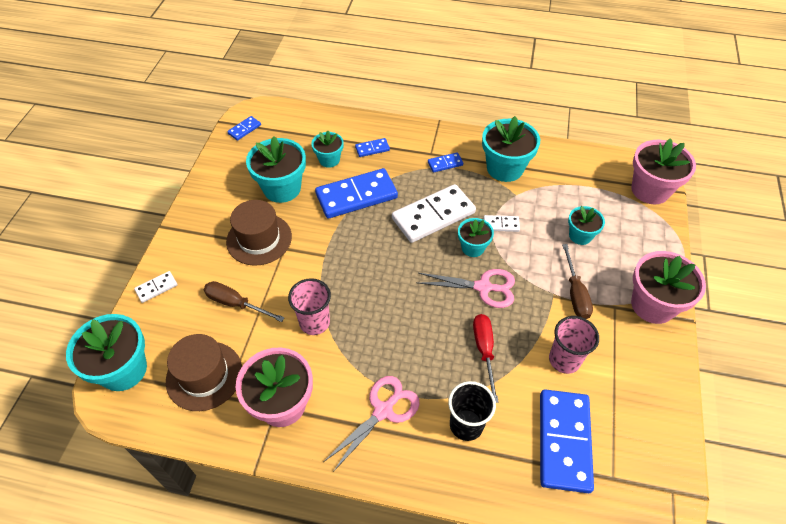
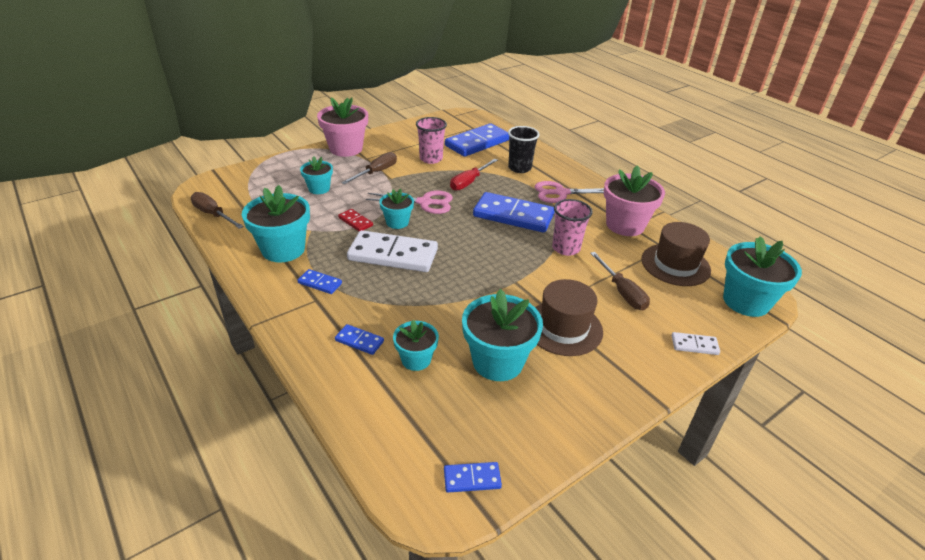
camera: 140 degrees left, 15 degrees down
(356, 196) = (433, 308): blue domino -> blue domino (513, 216)
(483, 287) = (425, 202): pink scissors -> pink scissors turned 135 degrees clockwise
(501, 224) = (355, 222): white domino -> red domino
(594, 159) = (213, 214): none -> brown screwdriver
(650, 190) = (227, 181): pink flower pot -> none

